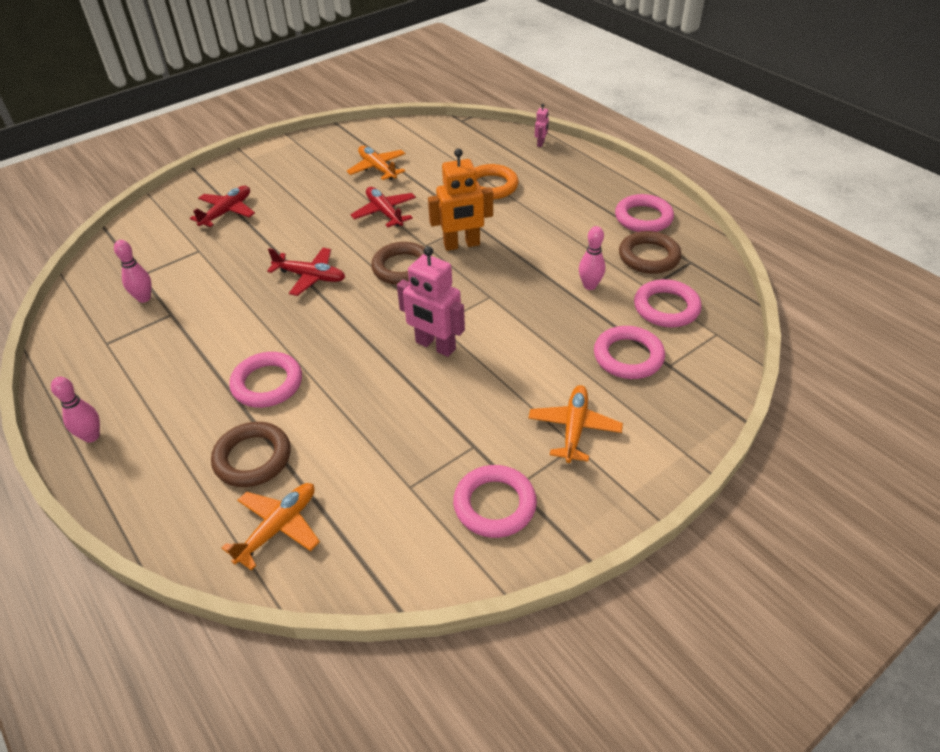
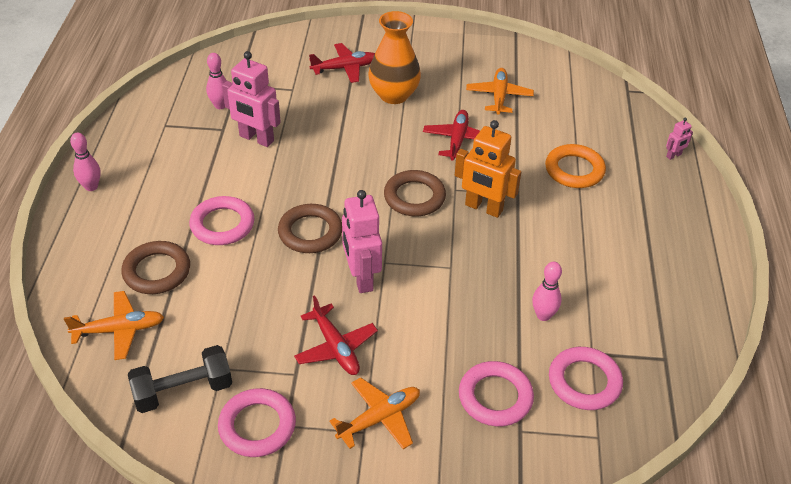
camera: 40 degrees right, 0 degrees up
(213, 303) = (256, 139): none -> pink robot
(294, 209) = (394, 95): none -> orange vase
(310, 277) = (341, 160): red plane -> red plane (335, 347)
(400, 528) = (183, 391): none -> black dumbbell
(643, 218) = (676, 288): pink ring -> none
(649, 257) = (631, 327): brown ring -> brown ring (310, 232)

